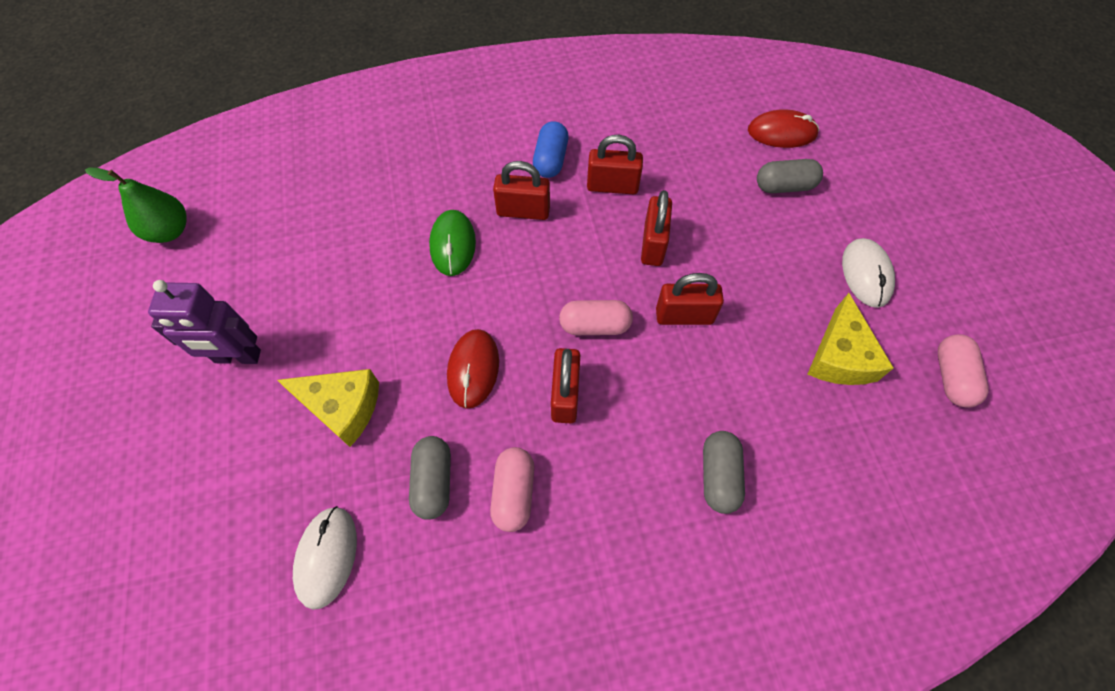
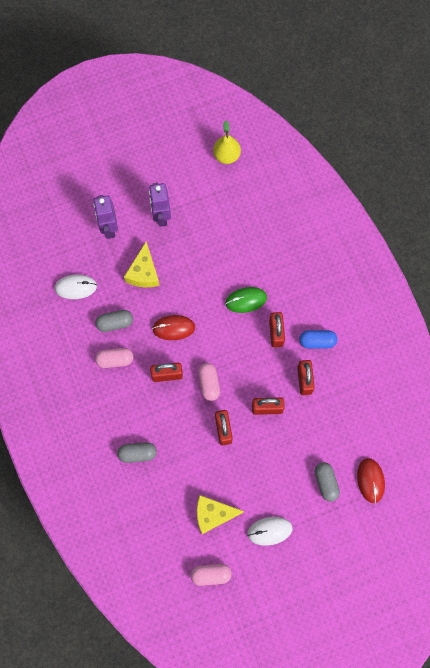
camera: 80 degrees right, 10 degrees up
(170, 231) = (226, 156): green pear -> yellow pear
(219, 463) = (109, 228): none -> purple robot

